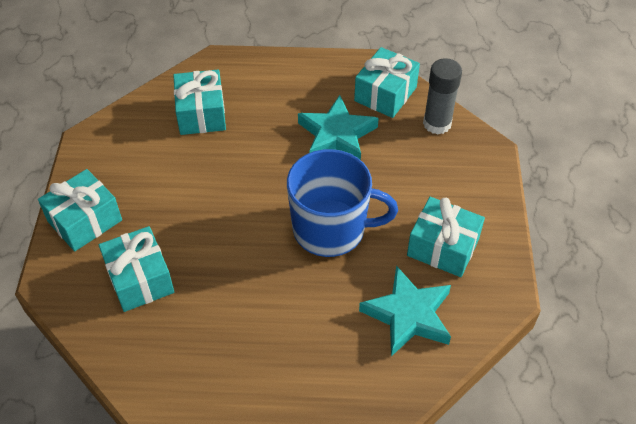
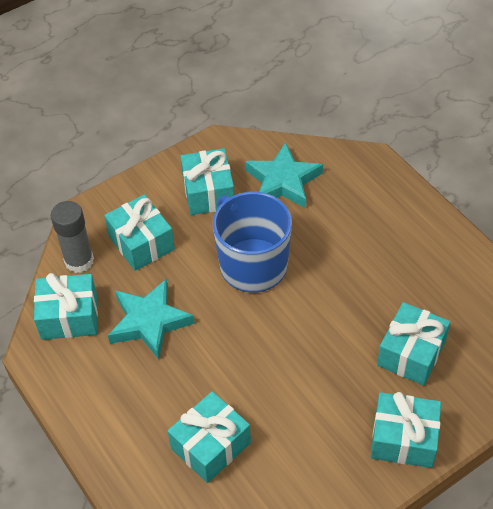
camera: 125 degrees left, 0 degrees up
(422, 170) = (141, 243): none -> turquoise gift

